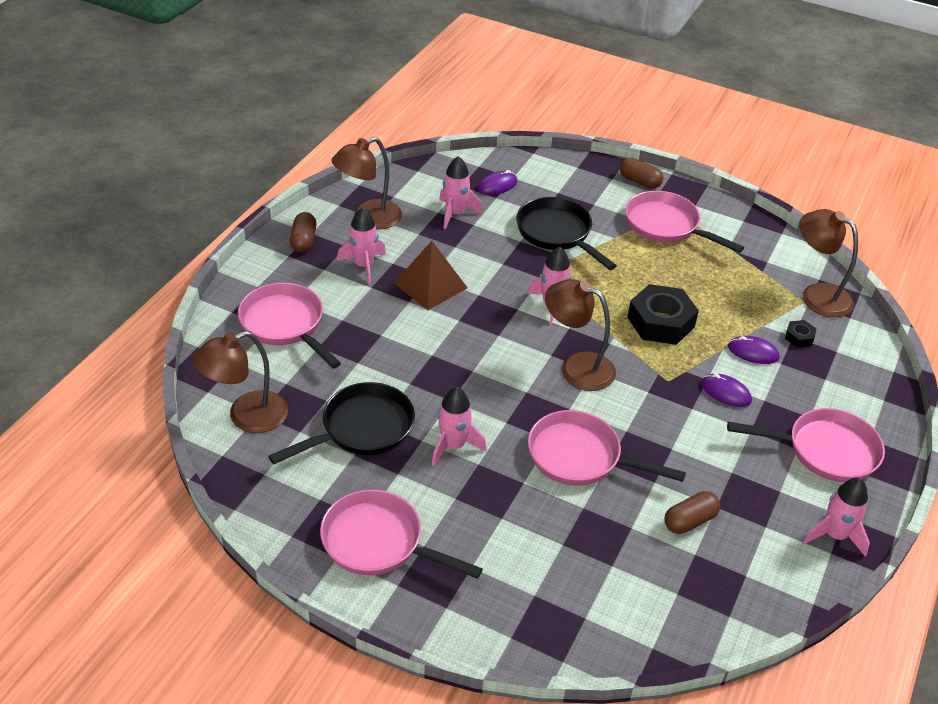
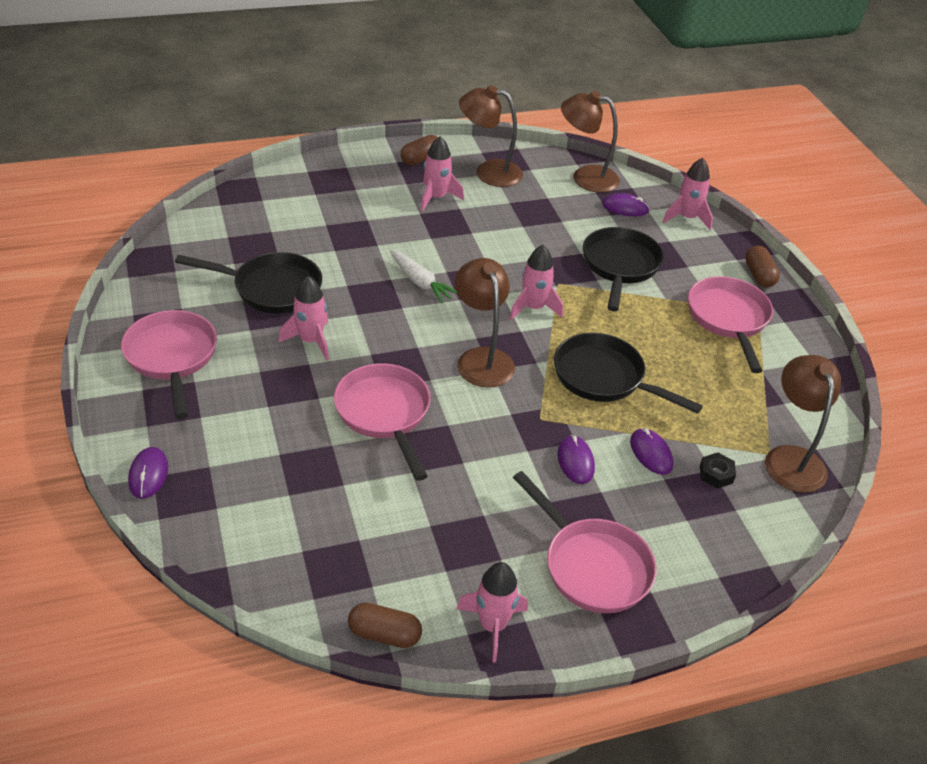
camera: 45 degrees right, 0 degrees up
(246, 416) = (218, 233): brown lamp -> brown lamp (585, 177)
(285, 325) = (326, 199): pink pan -> none
(430, 285) = (462, 238): brown pyramid -> none
(455, 213) = (559, 206): pink rocket -> pink rocket (687, 218)
(455, 342) = (420, 282): none -> white carrot
(506, 639) = (148, 474): none -> purple mouse
(660, 322) = (604, 378): black nut -> black pan
(689, 521) = (392, 516): brown capsule -> brown capsule (384, 634)

